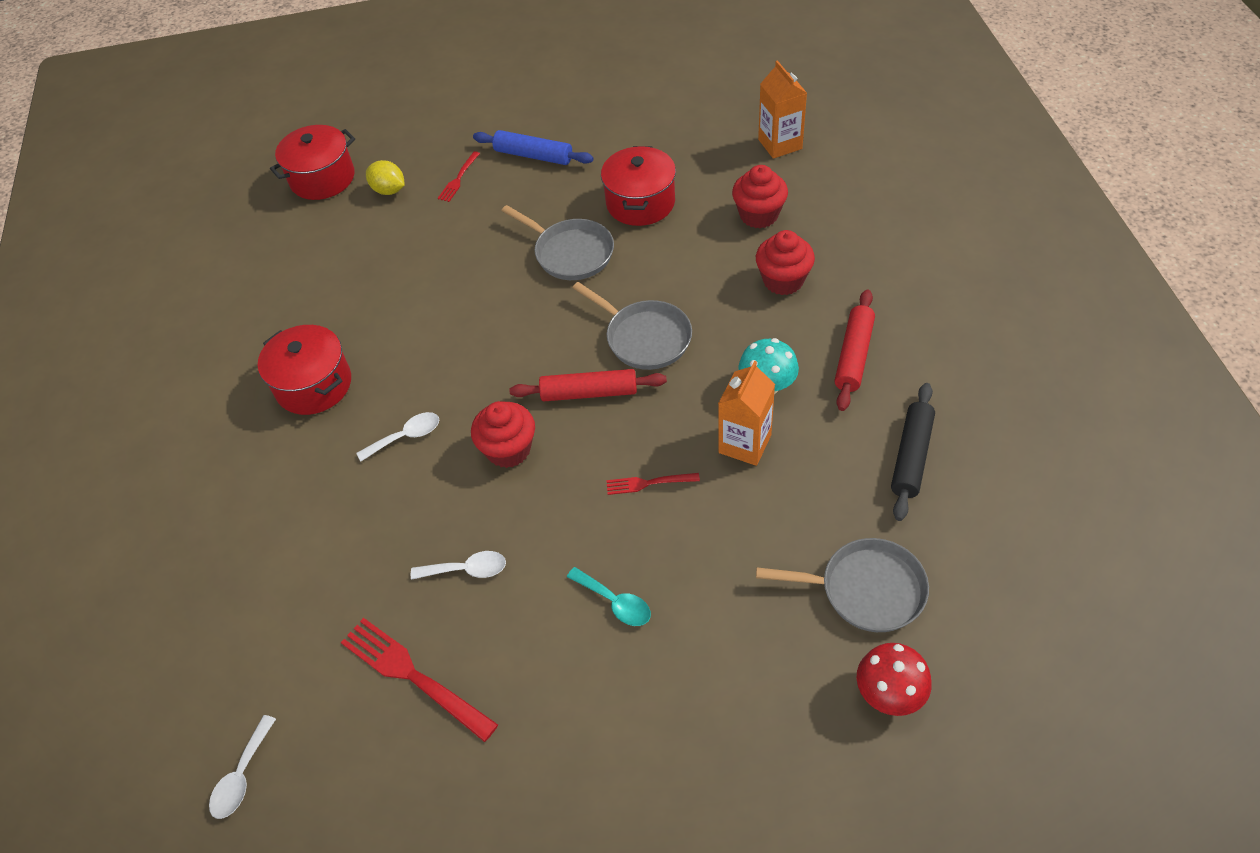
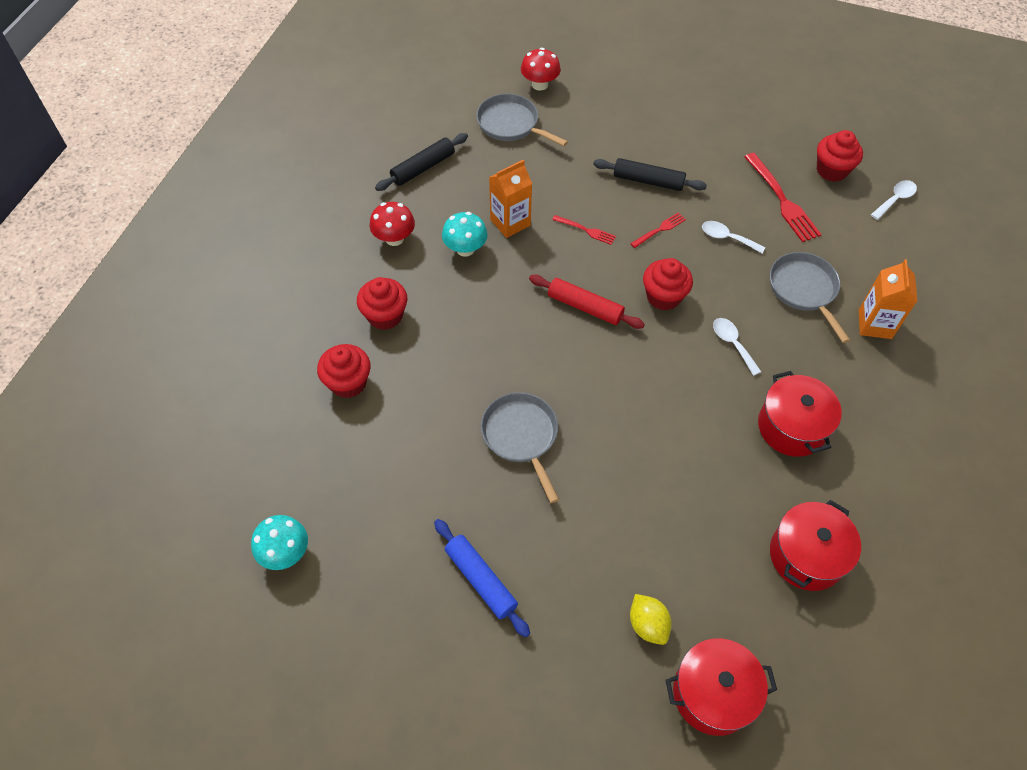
camera: 155 degrees left, 5 degrees up
(354, 781) = (832, 170): none -> red cupcake
(406, 436) = (732, 344): white spoon -> white spoon turned 60 degrees clockwise
(458, 178) = (570, 595): red fork -> red fork (659, 230)
(615, 602) = (648, 181): turquoise spoon -> black rolling pin
(640, 203) = (427, 455): red pot -> red pot (806, 555)
(644, 337) = (518, 326): grey pan -> grey pan (804, 290)
(691, 103) = (285, 552): none -> turquoise mushroom
(780, 144) = (261, 446): orange carton -> orange carton (874, 324)
(853, 356) = (394, 238): red rolling pin -> red mushroom

